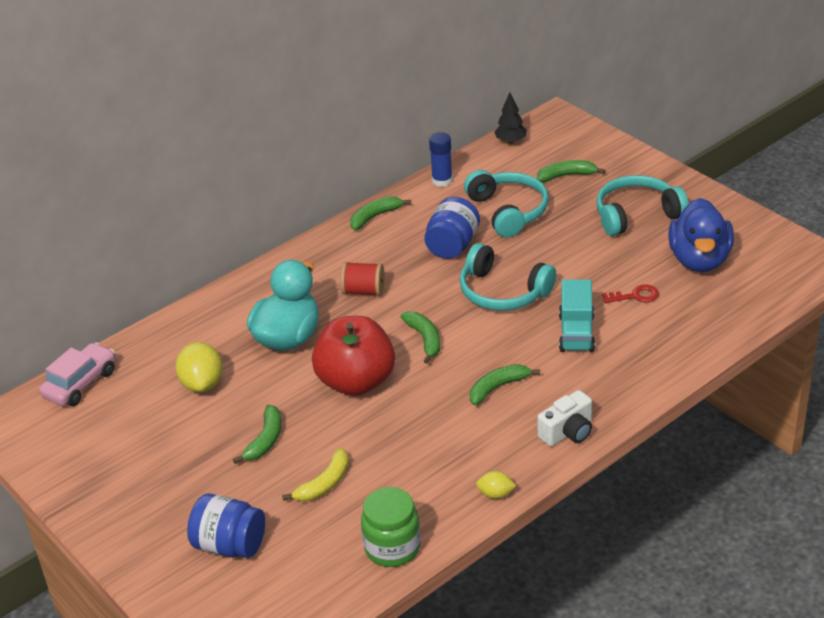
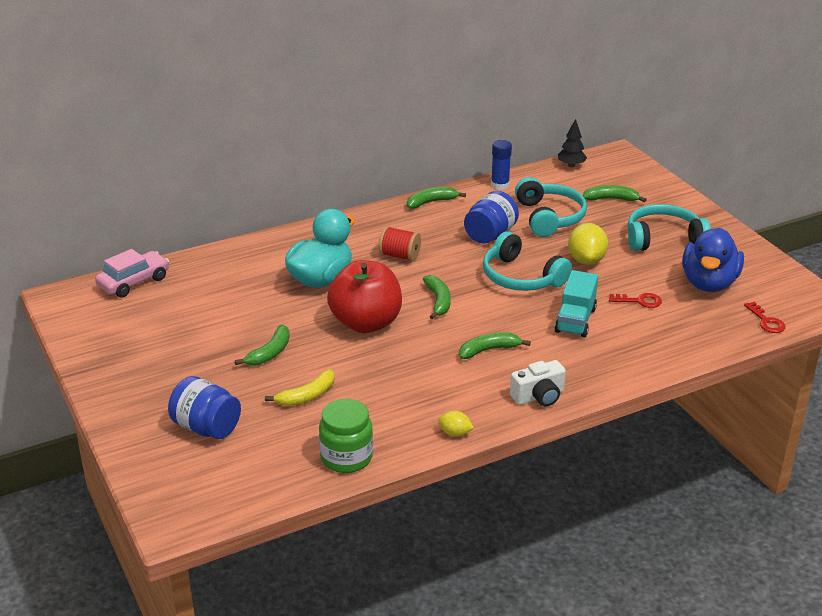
camera: 10 degrees right, 5 degrees down
(202, 384) = (234, 301): yellow lemon -> yellow lemon (586, 260)
(770, 294) = (766, 321): none -> red key

